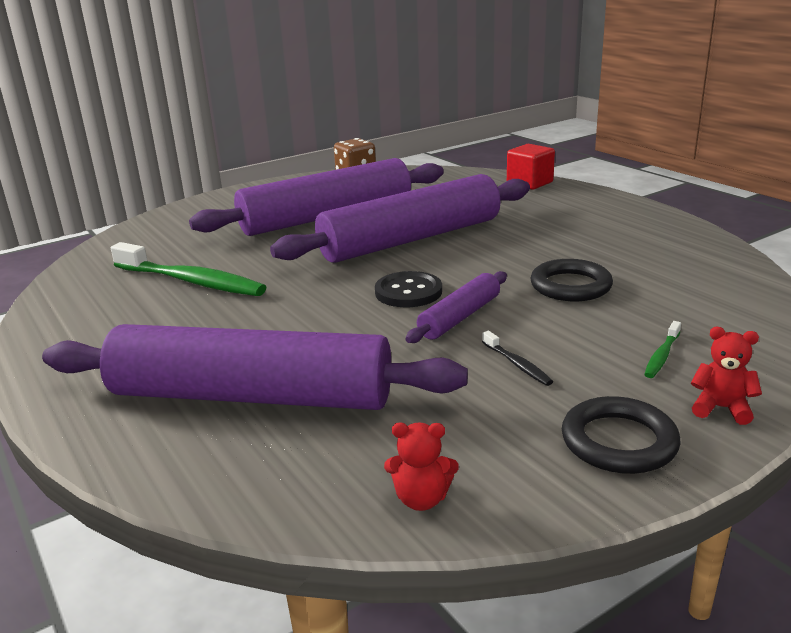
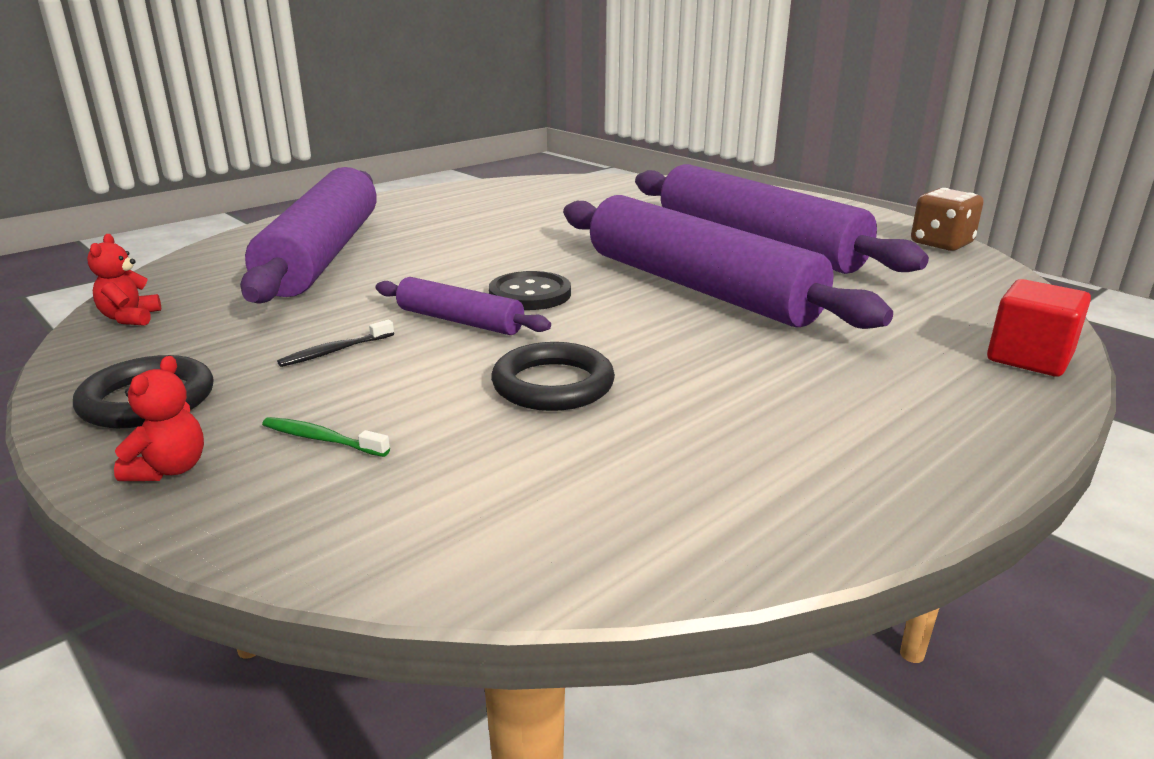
camera: 80 degrees right, 0 degrees up
(191, 281) = (552, 213): green toothbrush -> none

